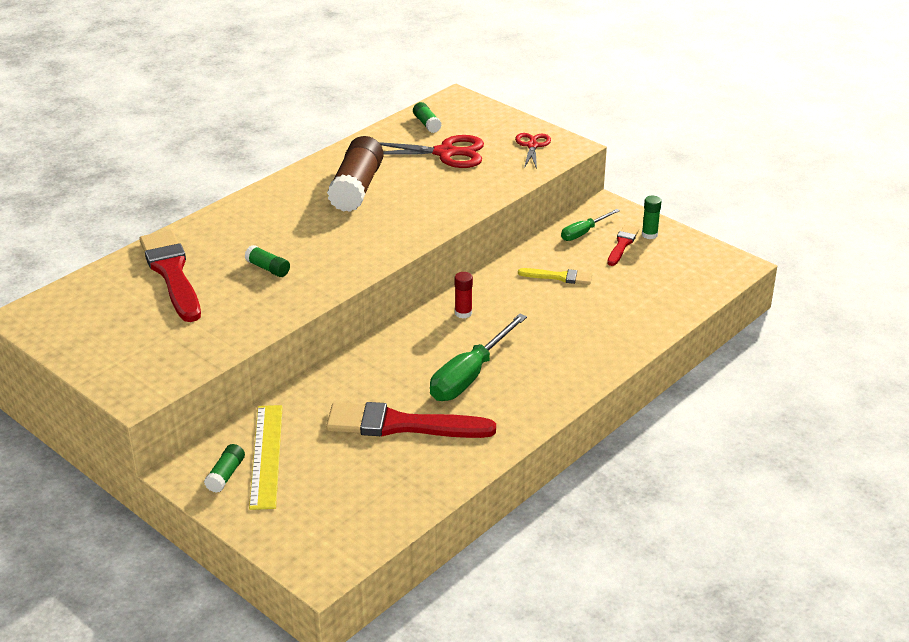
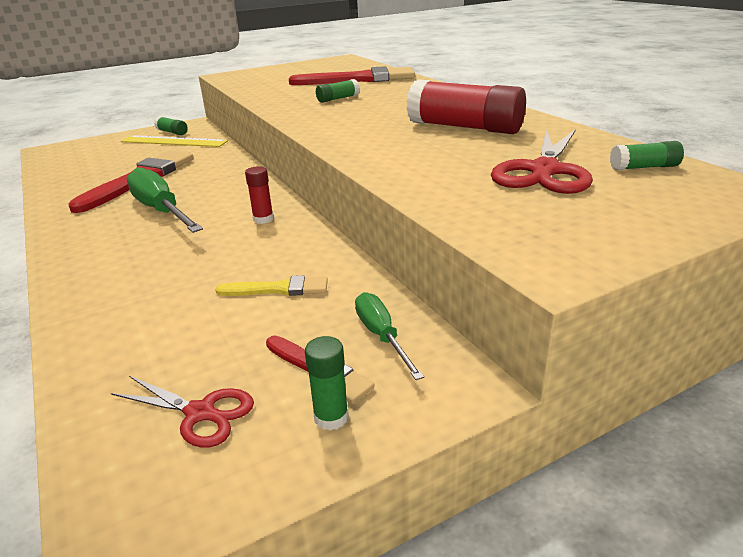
camera: 110 degrees right, 5 degrees down
(357, 188) = (464, 127): brown glue stick -> red glue stick
(532, 146) = (561, 232): red scissors -> red scissors (200, 413)
(558, 277) = (278, 289): yellow brush -> yellow brush turned 120 degrees counterclockwise

